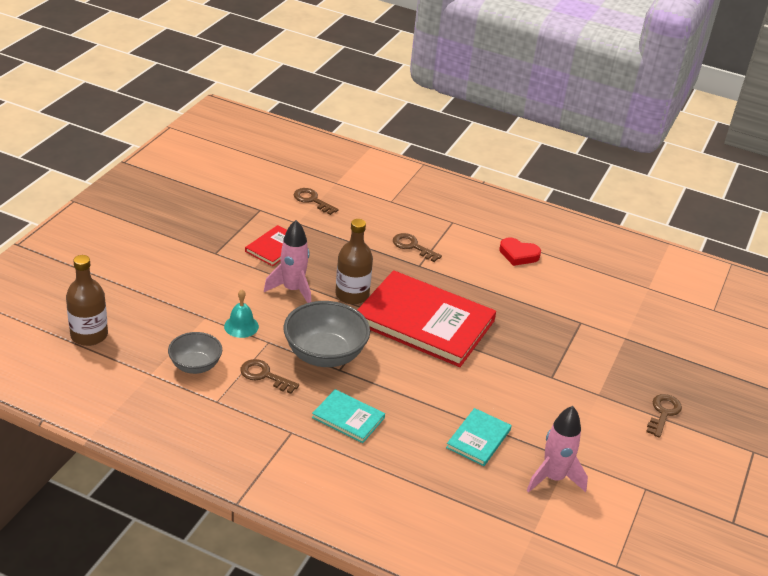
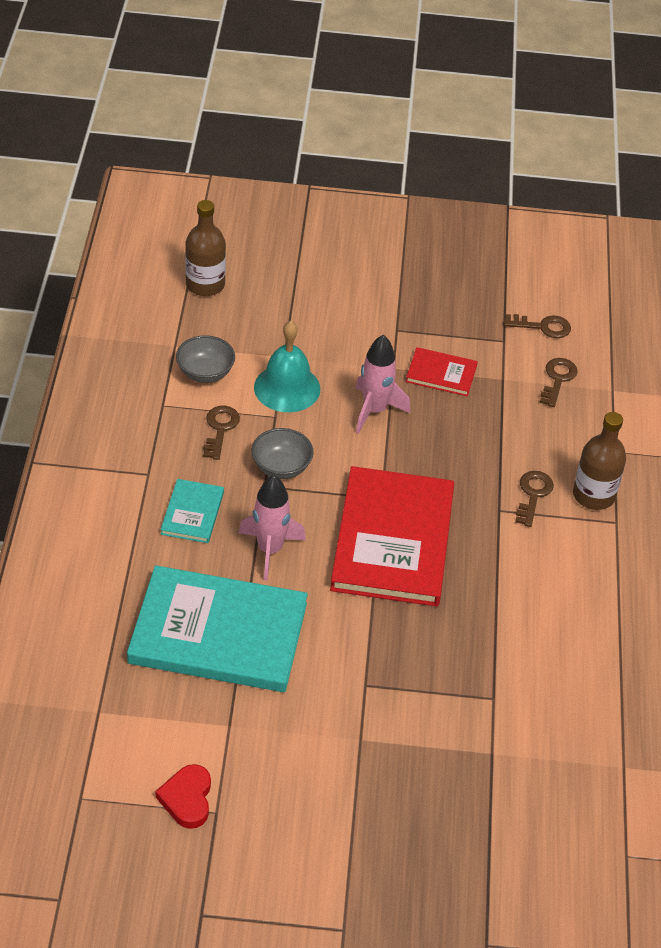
camera: 70 degrees right, 10 degrees up
(241, 326) = (287, 388): turquoise bell -> turquoise bell, size x1.67
(325, 355) = (281, 467): grey bowl -> grey bowl, size x0.61
(352, 295) = (399, 463): brown bottle -> brown bottle (593, 495)
(478, 439) = (218, 633): turquoise book -> turquoise book, size x2.18
(518, 254) = (594, 605): red heart -> red heart (187, 799)
(553, 478) = (189, 716): pink rocket -> pink rocket (270, 550)
(663, 413) = (363, 816): brown key -> brown key (542, 327)

